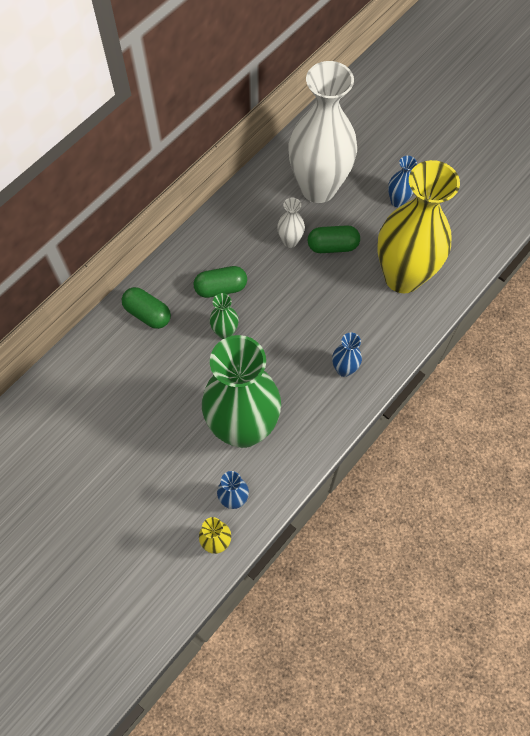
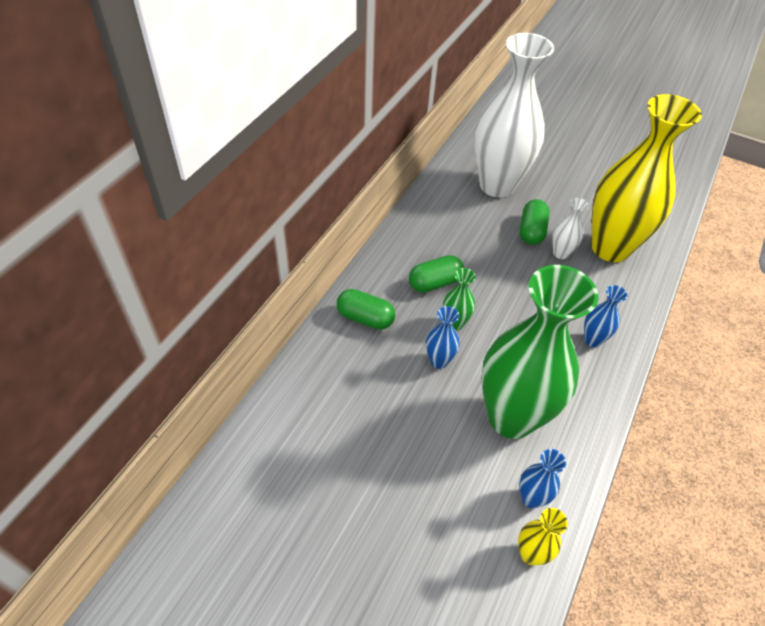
camera: 15 degrees left, 15 degrees down
(290, 241) = (488, 232): white vase -> white vase (560, 253)
(332, 246) = (531, 231): green capsule -> green capsule turned 60 degrees counterclockwise
(397, 201) = (575, 187): blue vase -> blue vase (439, 361)

